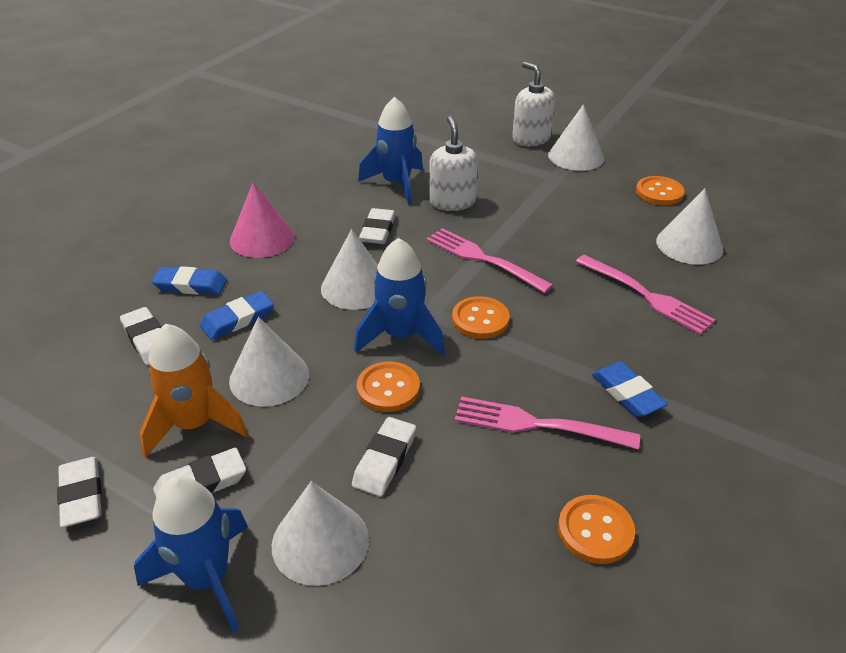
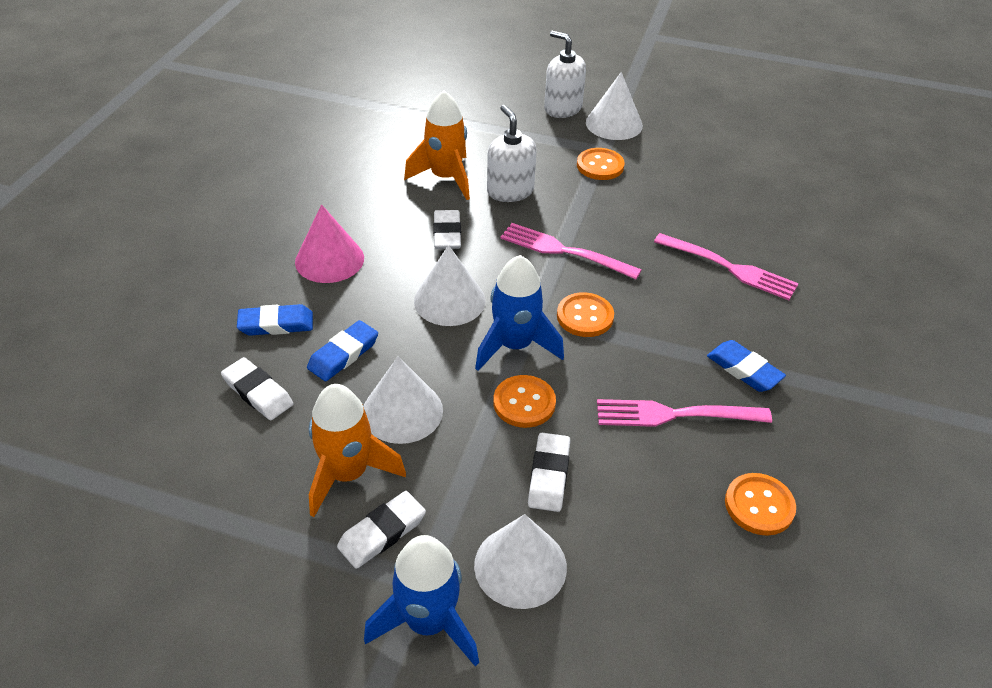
camera: 15 degrees left, 5 degrees up
(81, 495) = (266, 568): white eraser -> none
(396, 184) = (445, 178): blue rocket -> orange rocket
(659, 192) = (706, 155): orange button -> orange button (600, 166)
(689, 245) = (751, 208): white cone -> none

